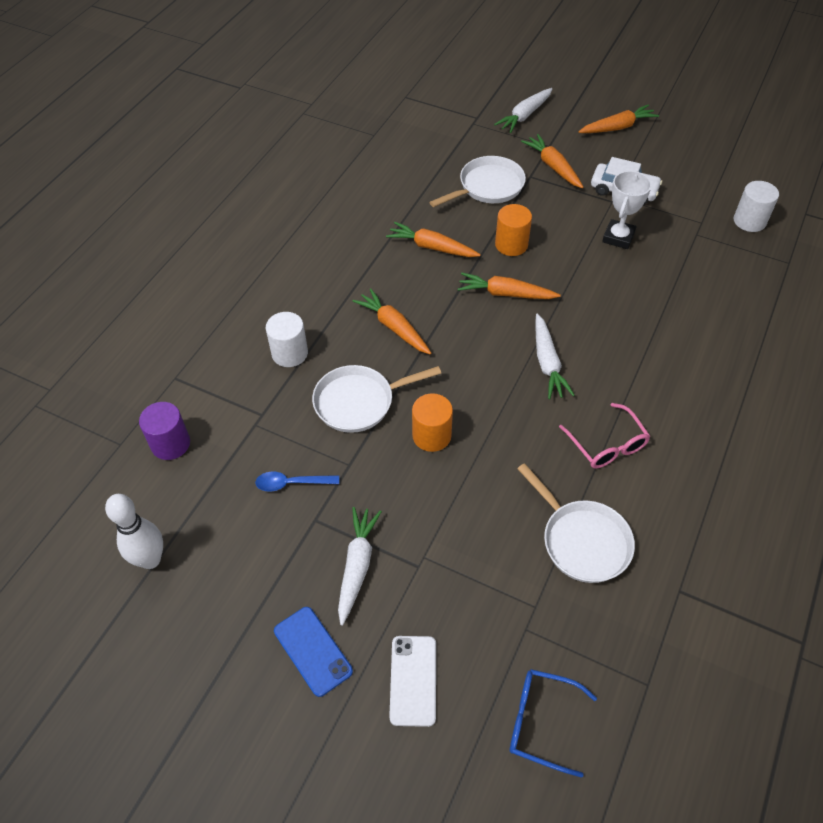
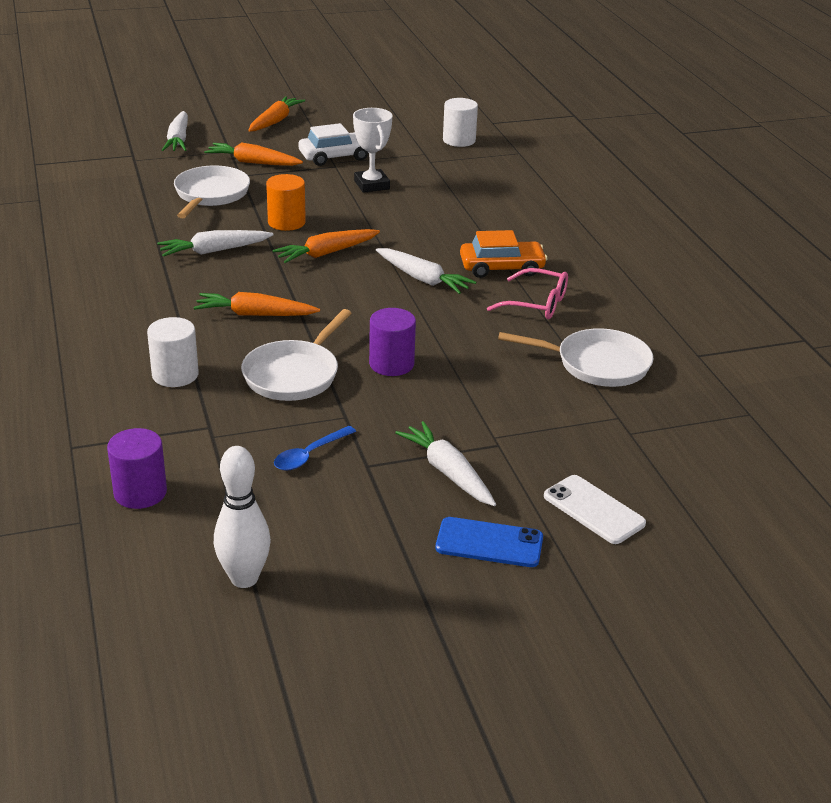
camera: 45 degrees left, 20 degrees down
(431, 435) = (391, 364): orange cylinder -> purple cylinder
(432, 247) = (214, 251): orange carrot -> white carrot
(541, 722) = (714, 475): blue glasses -> none
(623, 388) = (502, 267): none -> orange car

